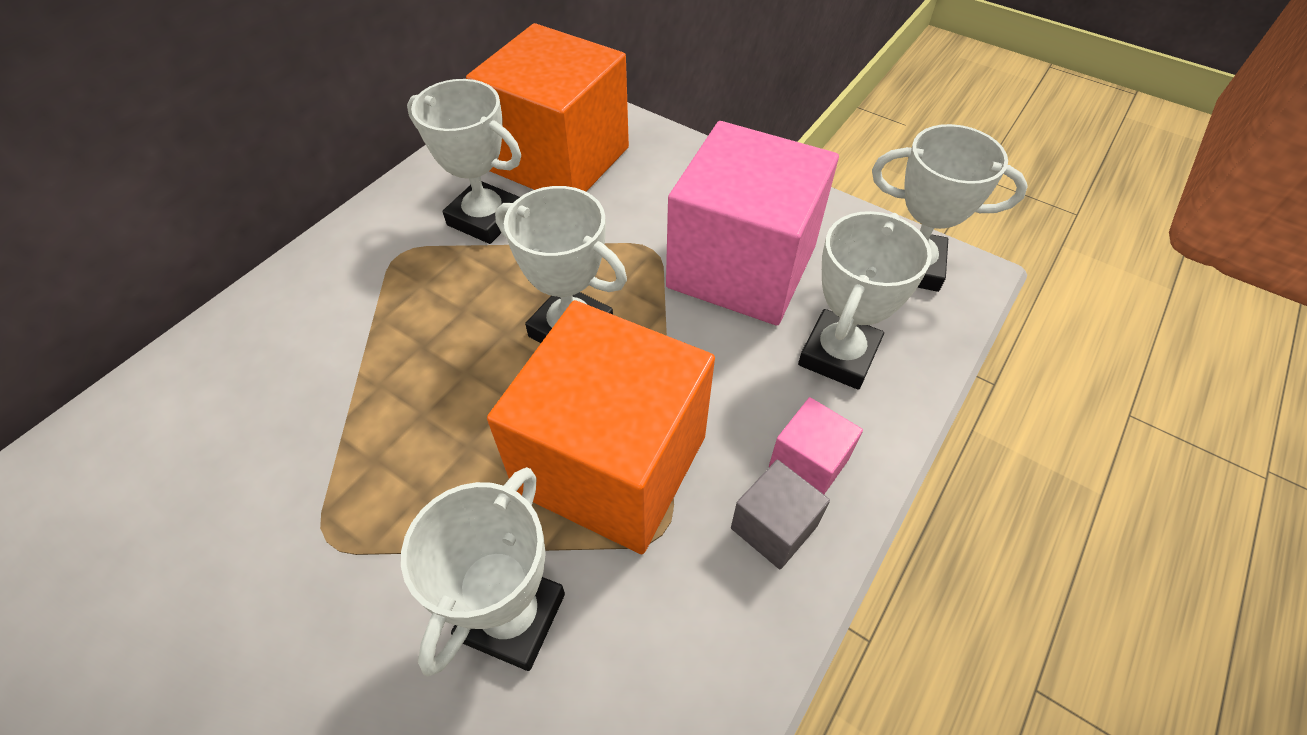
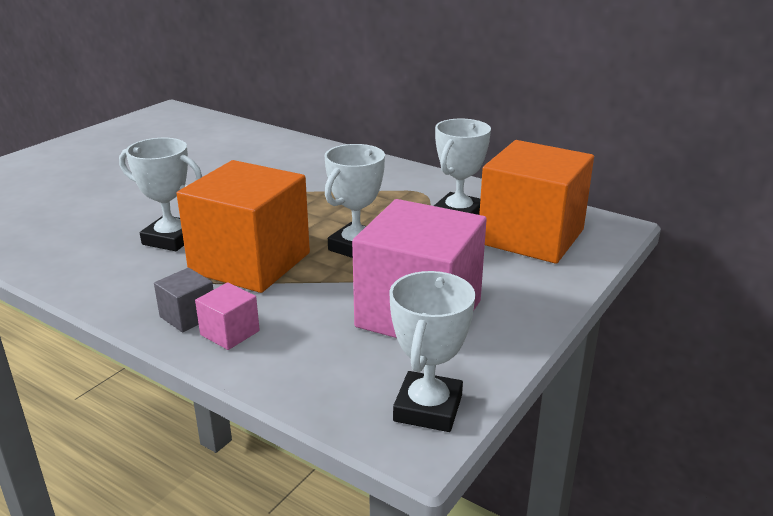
camera: 90 degrees right, 25 degrees down
(838, 355) = (323, 354): white trophy -> none

